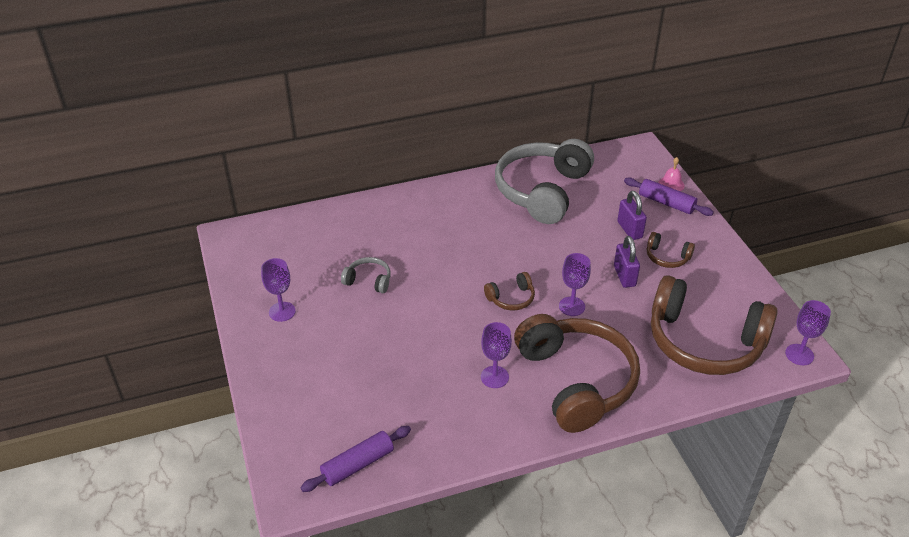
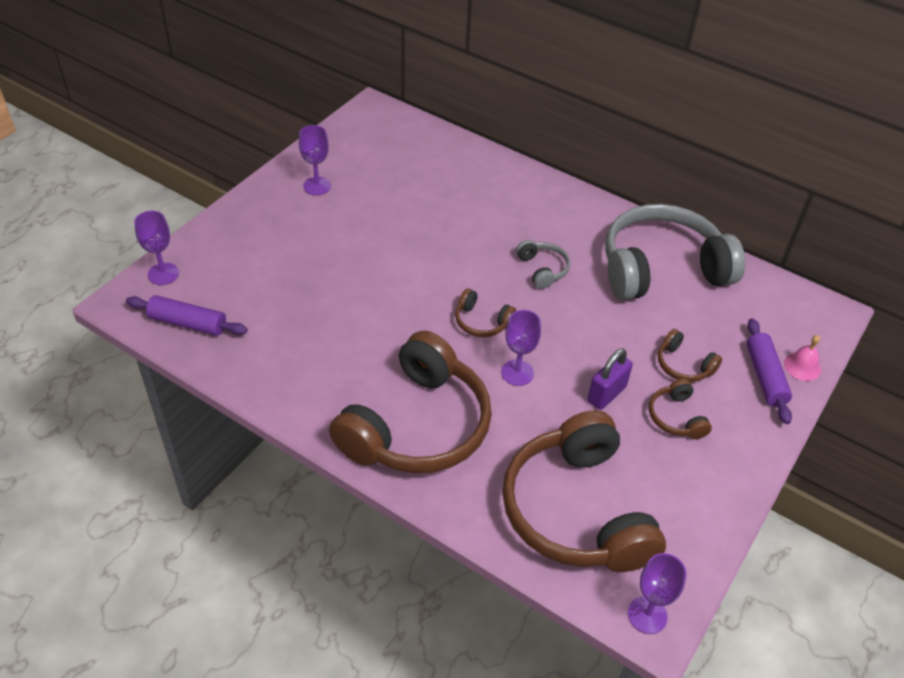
camera: 50 degrees right, 5 degrees up
(368, 280) = (405, 216): grey headphones -> grey headphones (542, 269)
(494, 377) = (367, 361): purple goblet -> purple goblet (163, 274)
(629, 230) = (683, 365): purple padlock -> brown headphones

